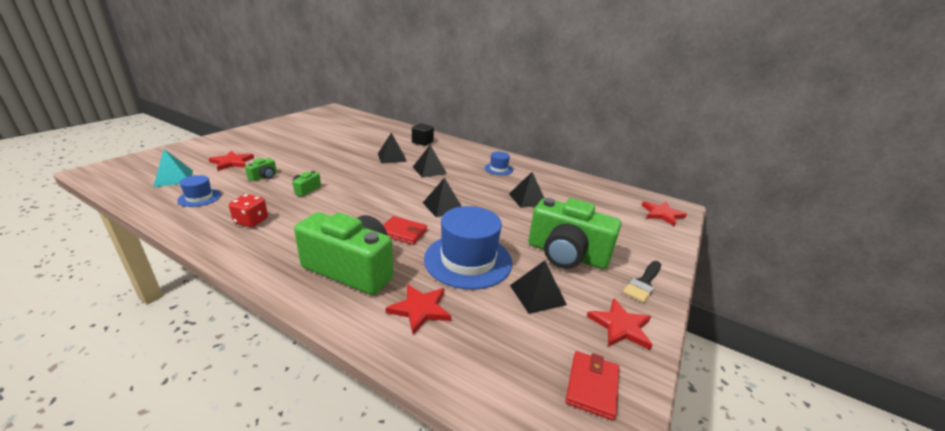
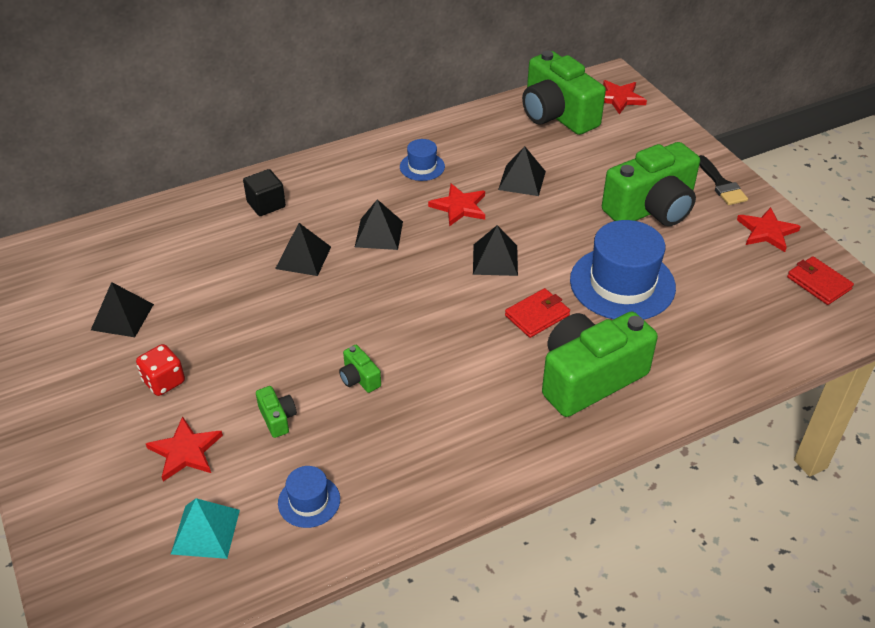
camera: 55 degrees left, 15 degrees up
(251, 221) = (424, 450): red dice -> red dice (164, 381)
(420, 309) = (683, 347): red star -> red star (459, 207)
(537, 295) = (702, 260): black pyramid -> black pyramid (122, 317)
(607, 196) = (557, 115): none -> green camera

